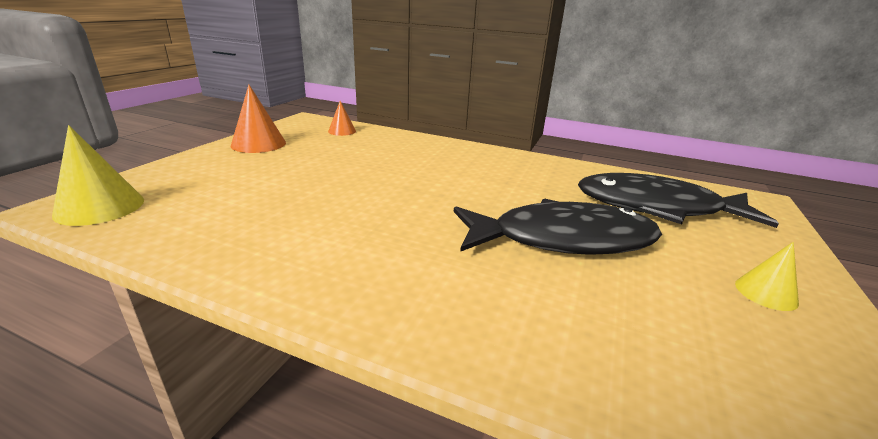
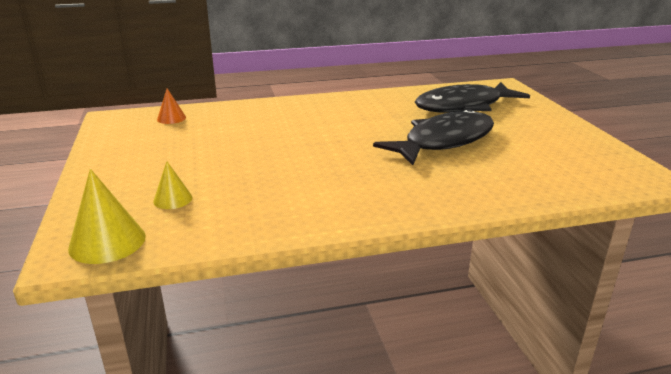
camera: 35 degrees left, 0 degrees up
(258, 144) = (120, 152): orange cone -> none
(766, 293) = (552, 133): yellow cone -> yellow cone (173, 199)

